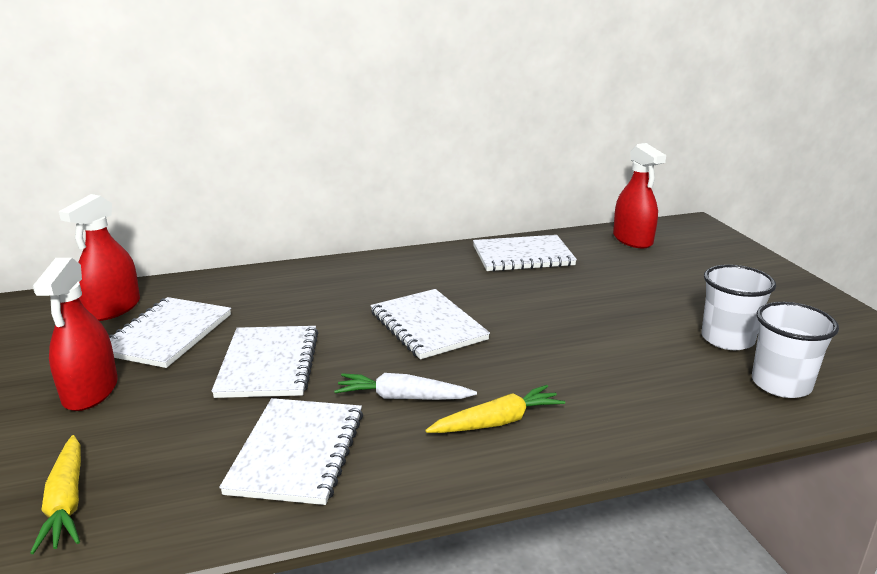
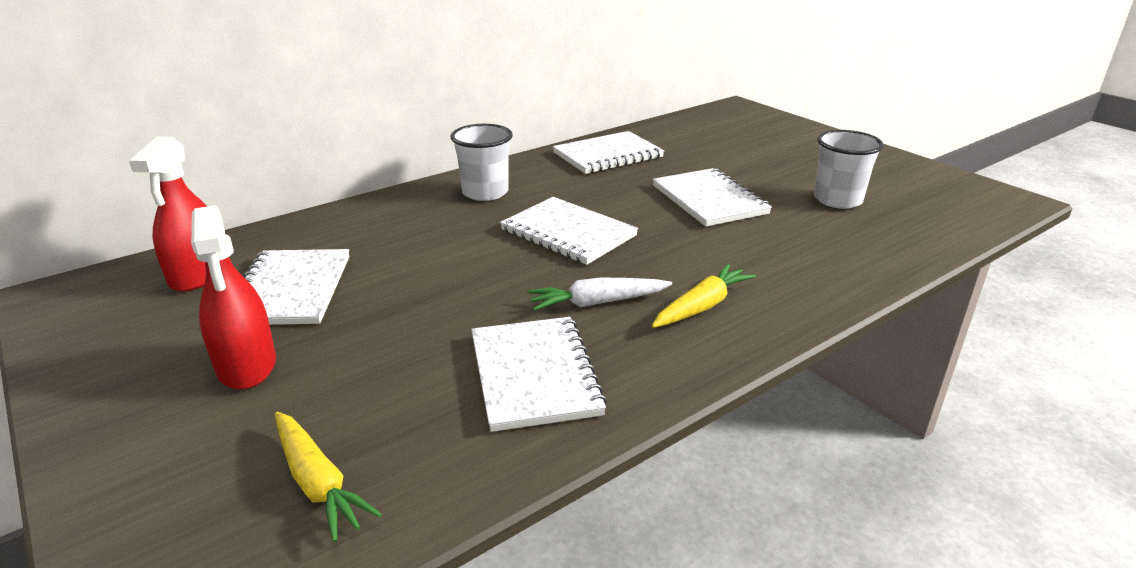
camera: 20 degrees left, 5 degrees up
(268, 364) = (433, 298): white notebook -> white notebook (709, 200)
(632, 240) = (695, 127): red spray bottle -> none
(781, 384) = (905, 229): white cup -> white cup (485, 192)

